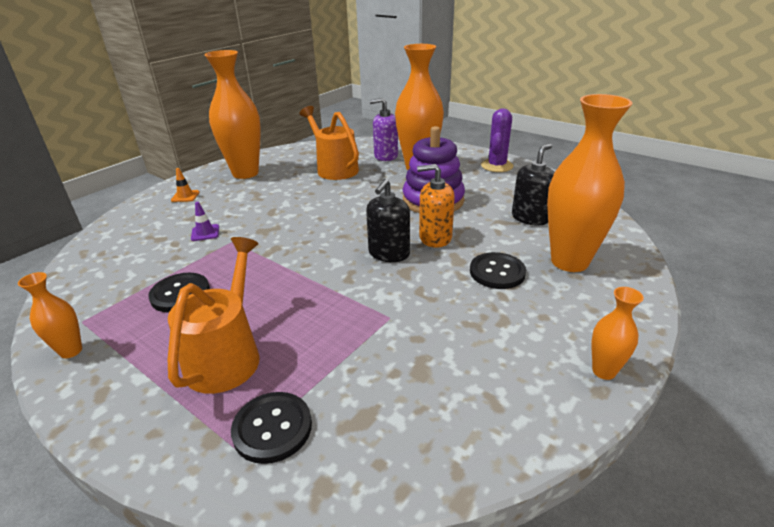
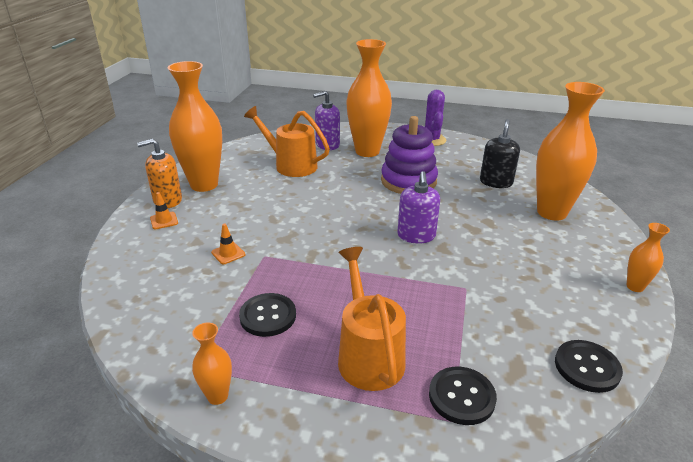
camera: 25 degrees left, 0 degrees up
(205, 233) = (228, 253): purple traffic cone -> orange traffic cone
(389, 253) = (416, 235): black soap dispenser -> purple soap dispenser
(435, 238) = (440, 214): orange soap dispenser -> orange soap dispenser (167, 200)
(497, 272) = (510, 232): black button -> black button (587, 367)

